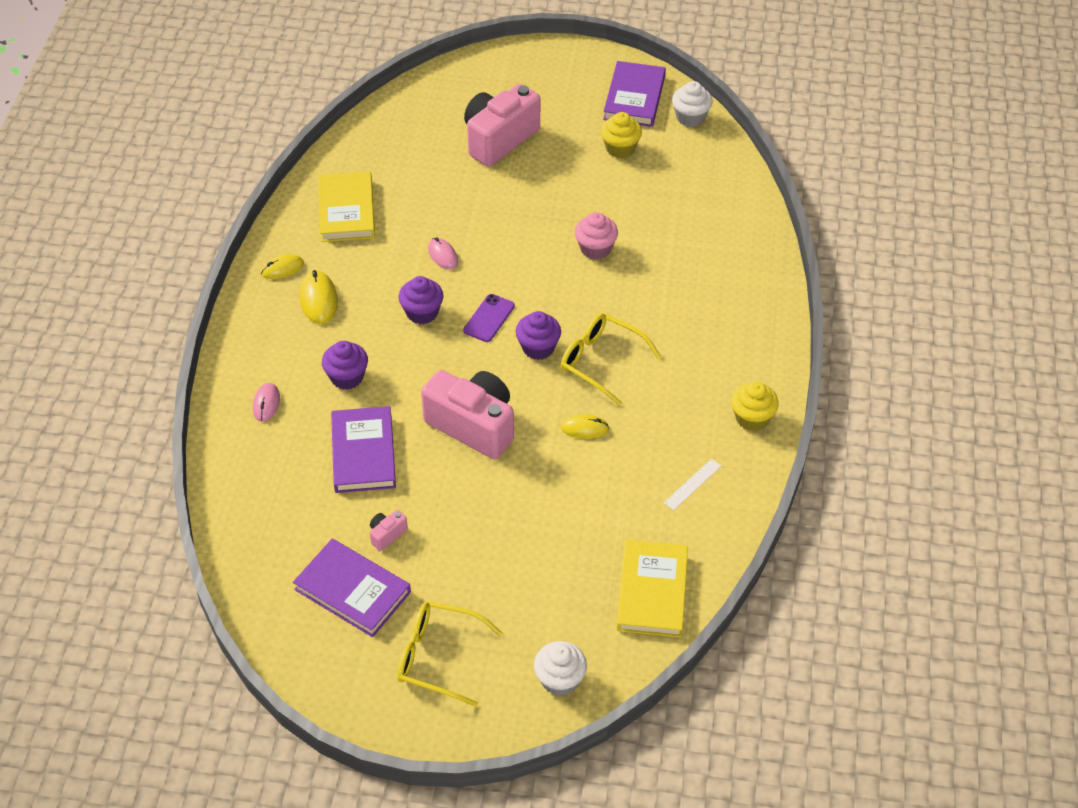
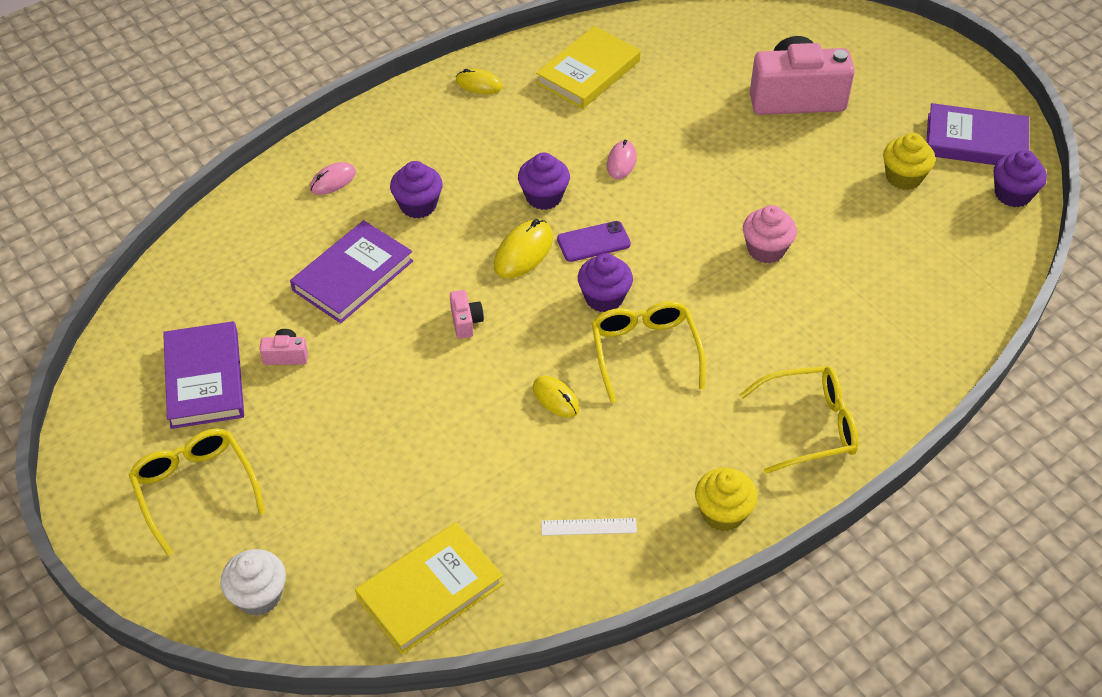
camera: 45 degrees right, 0 degrees up
(318, 300) = (475, 128): yellow mouse -> yellow mouse (523, 252)
(473, 425) = (466, 321): pink camera -> pink camera, size x0.40
(634, 98) = (975, 141): purple book -> purple book turned 45 degrees clockwise
(690, 117) = (1012, 194): white cupcake -> purple cupcake
(739, 334) = (810, 426): none -> yellow glasses

